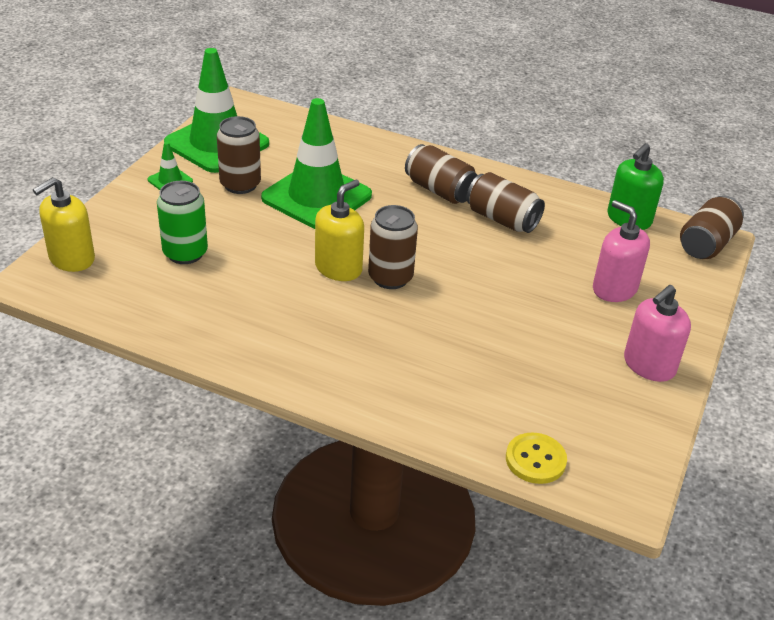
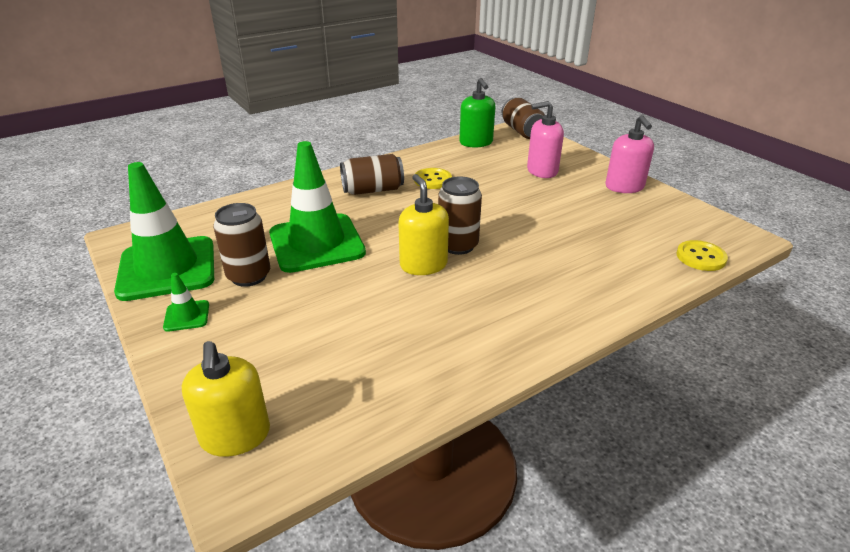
camera: 55 degrees left, 5 degrees down
(185, 253) = (316, 344): green can -> none
(502, 219) = (432, 180): brown can -> yellow button

